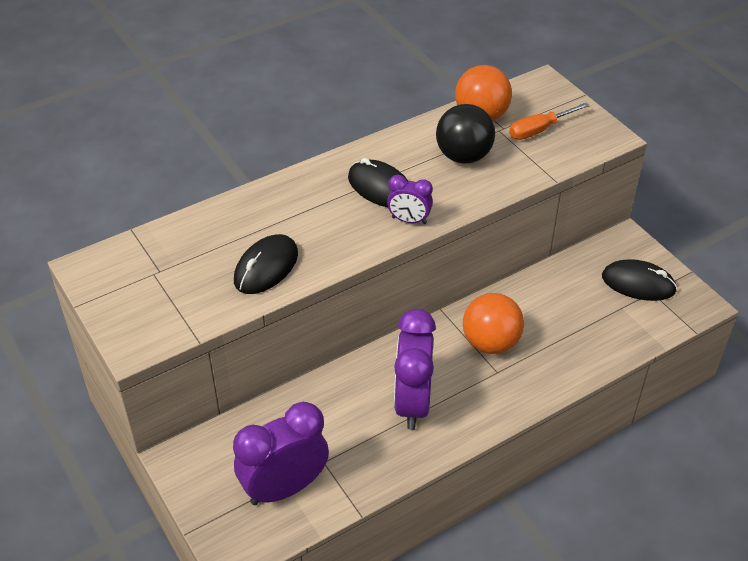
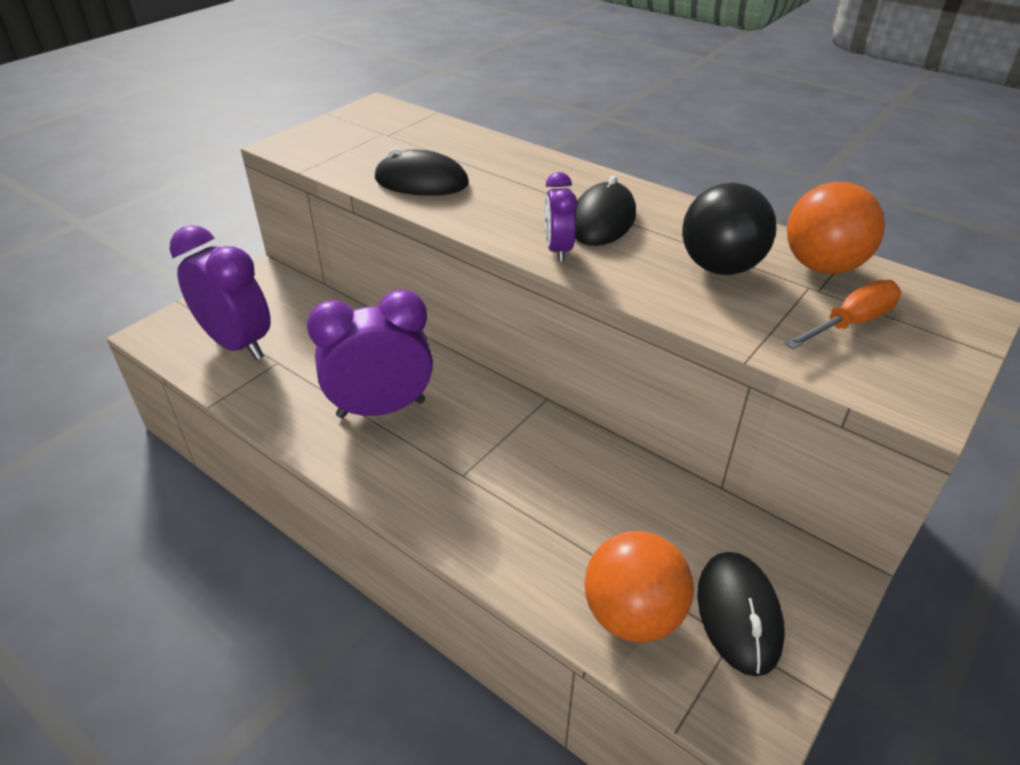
camera: 70 degrees right, 5 degrees down
(490, 343) = (511, 457): orange ball -> orange ball (632, 615)
(539, 130) = (851, 323): orange screwdriver -> orange screwdriver turned 105 degrees clockwise

